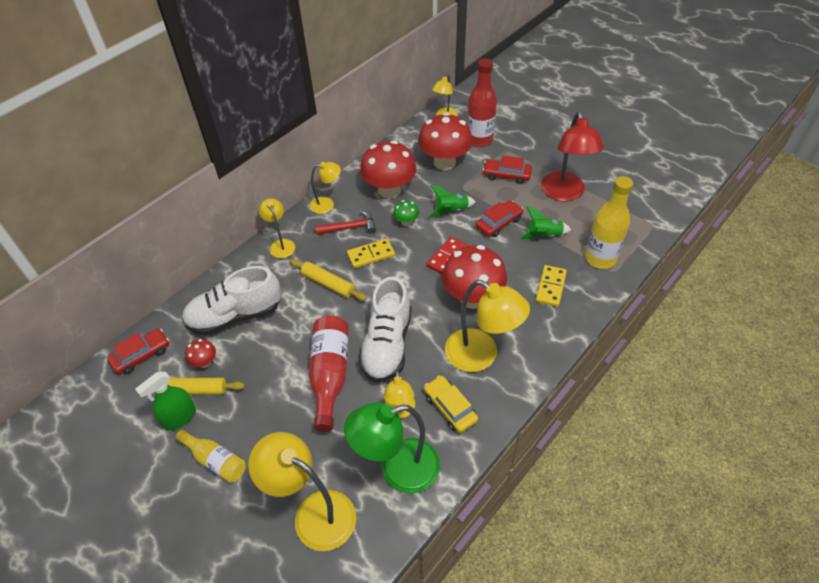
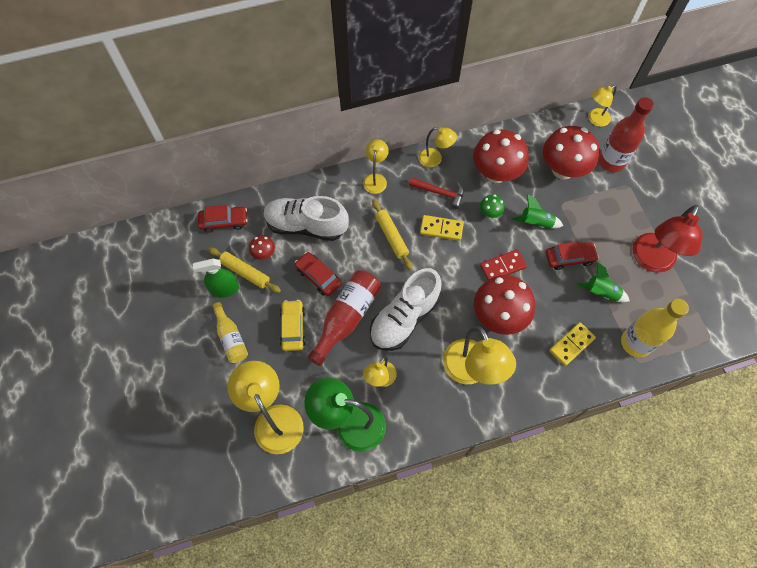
camera: 30 degrees right, 15 degrees up
(450, 408) = (419, 399): yellow car -> yellow car (293, 328)
(506, 175) = (610, 213): red car -> red car (318, 276)

